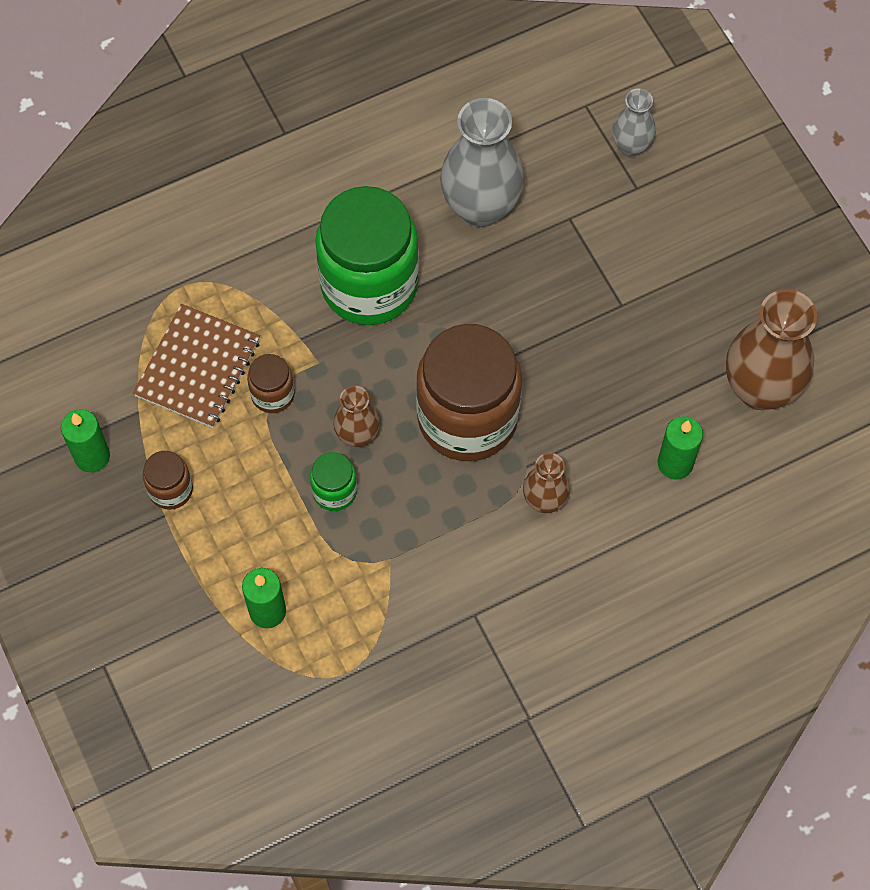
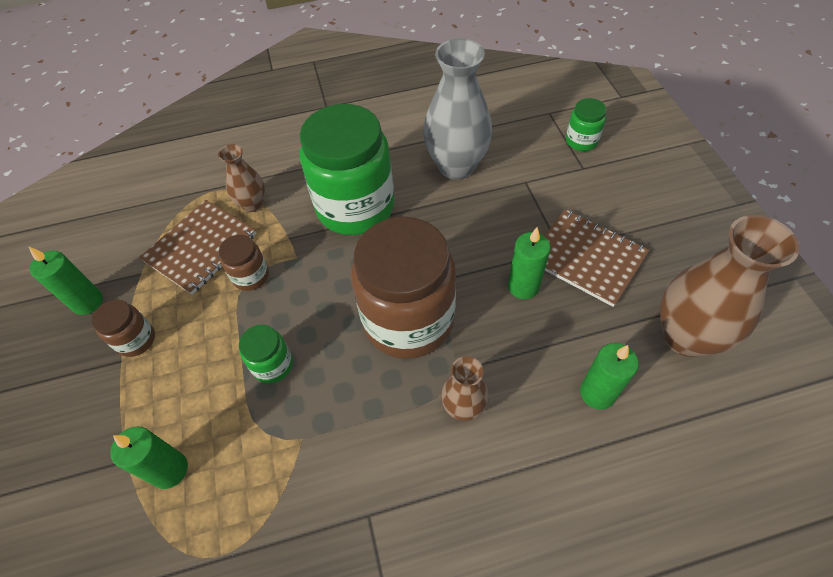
camera: 15 degrees right, 10 degrees down
(357, 435) = (309, 320): brown vase -> brown vase (252, 204)
(585, 358) = (523, 286): none -> green candle
(631, 146) = (581, 141): grey vase -> green jar
(651, 312) = (586, 258): none -> brown notebook

